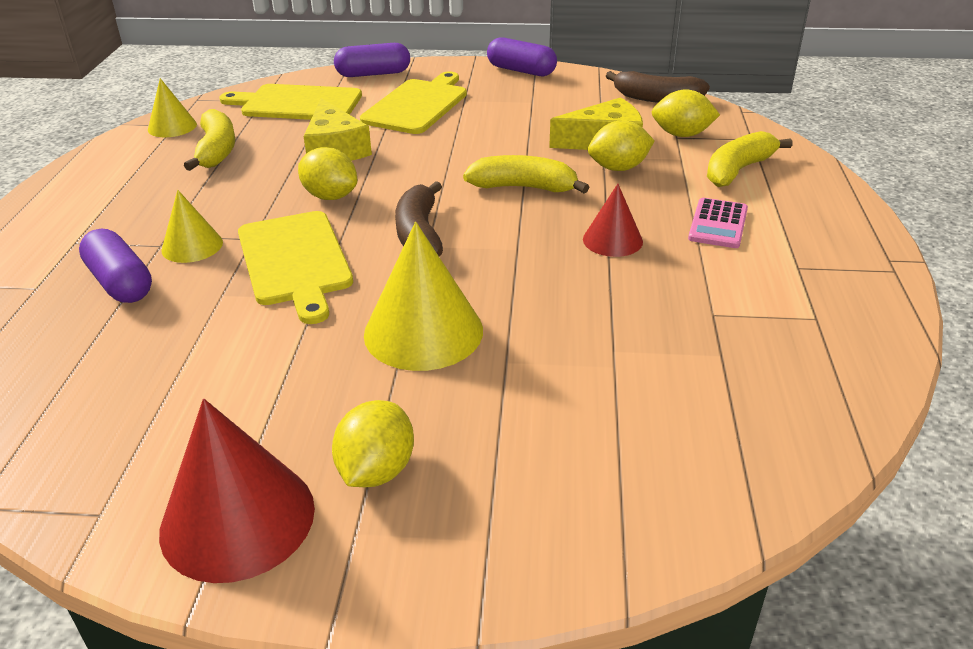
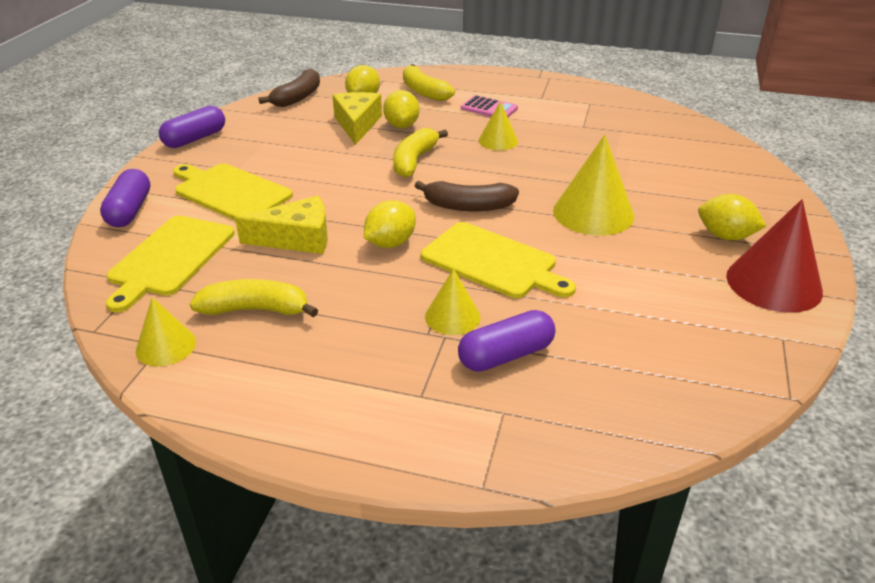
camera: 80 degrees left, 0 degrees up
(295, 261) = (493, 262): yellow cutting board -> yellow cutting board turned 45 degrees clockwise
(612, 240) = (498, 141): red cone -> yellow cone

